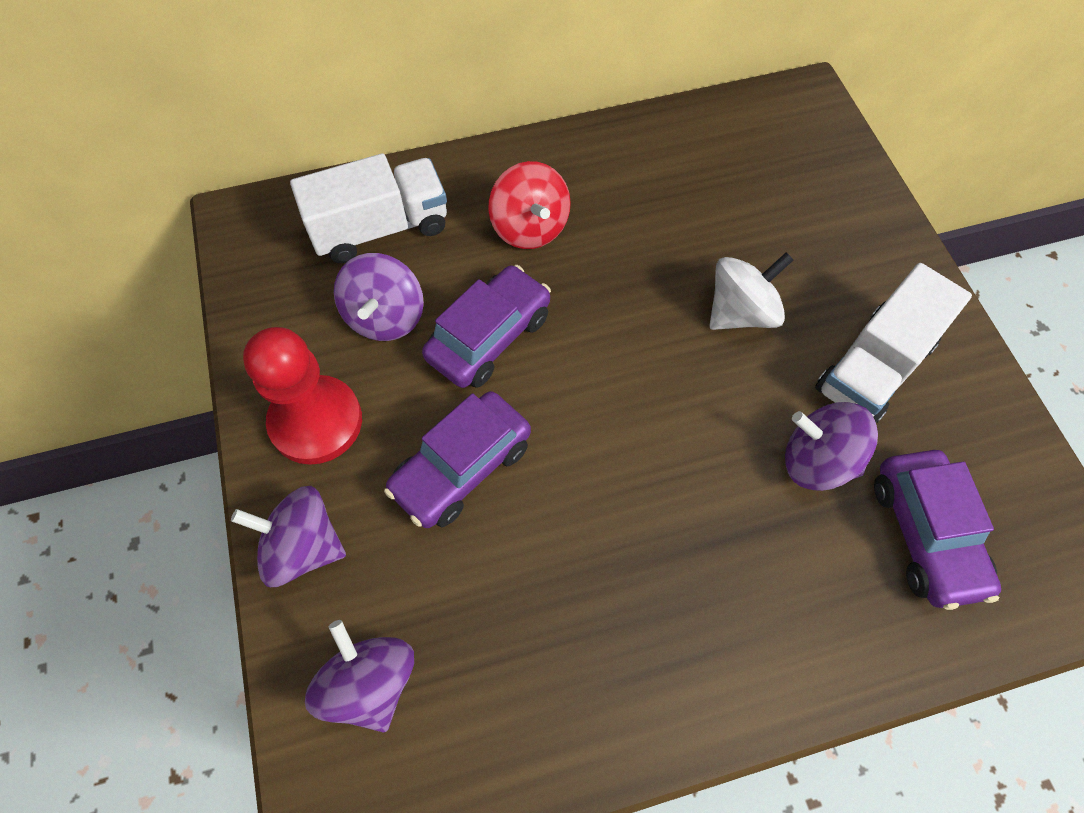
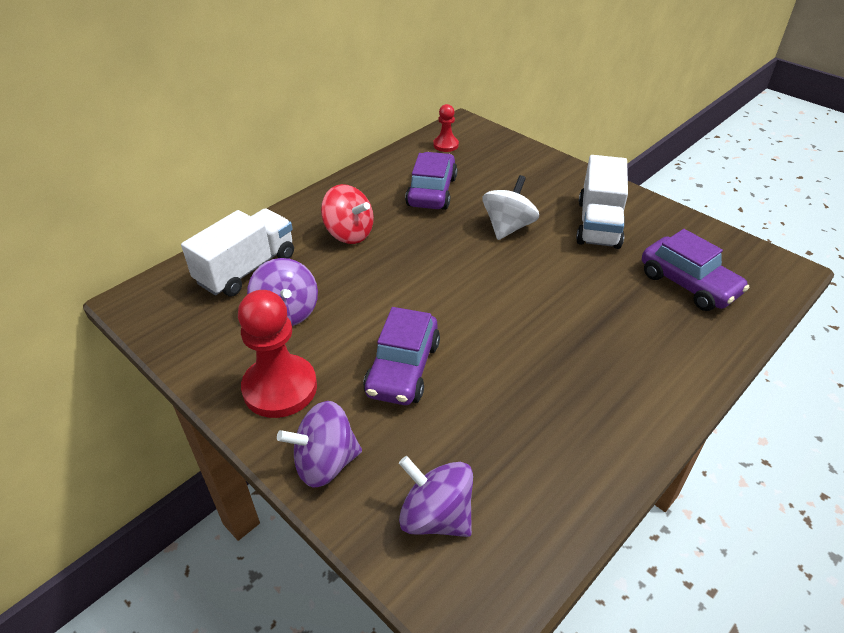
camera: 30 degrees left, 20 degrees down
(489, 337) = (366, 295): purple car -> purple car (432, 191)
(756, 126) = (445, 145): none -> red pawn
(817, 461) = (606, 276): purple spinning top -> none

